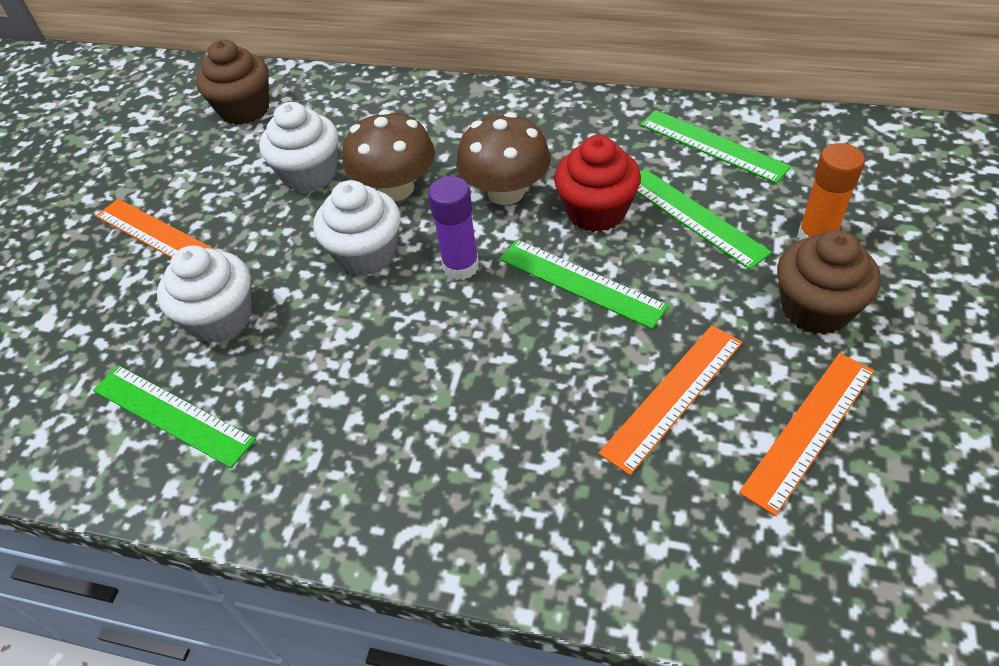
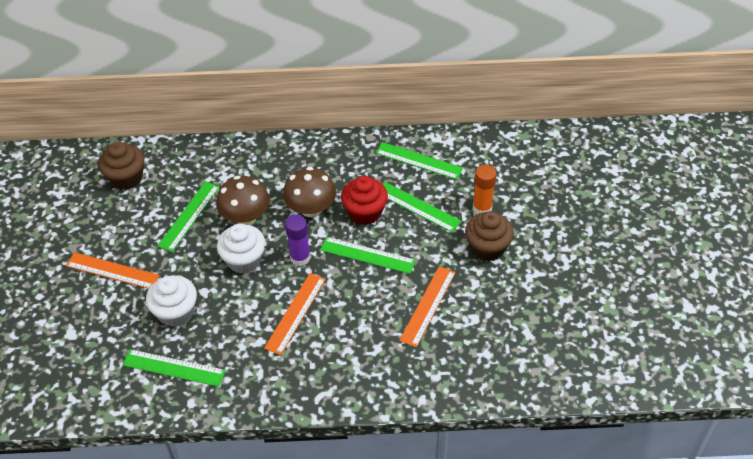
camera: 20 degrees left, 0 degrees up
(309, 174) = (189, 216): white cupcake -> green ruler
(809, 430) = (493, 309): orange ruler -> orange ruler (295, 313)

